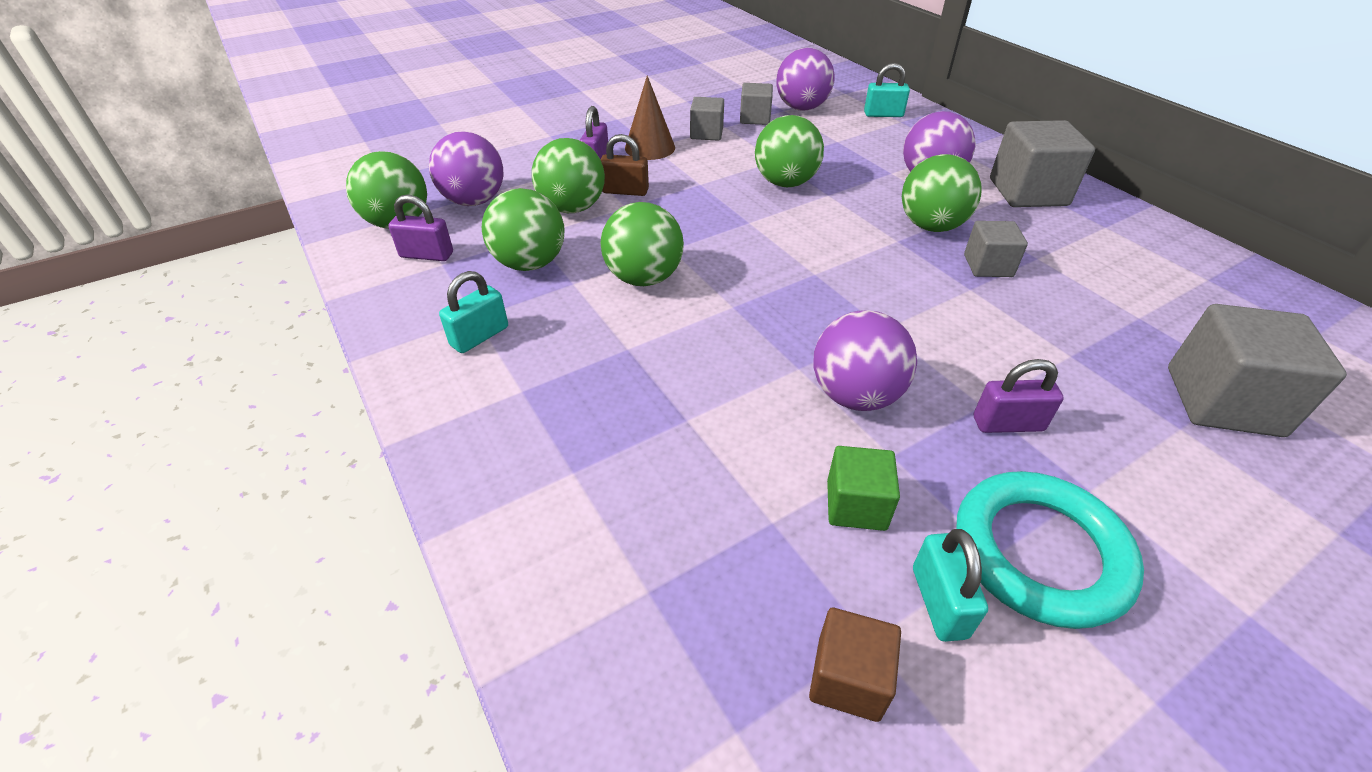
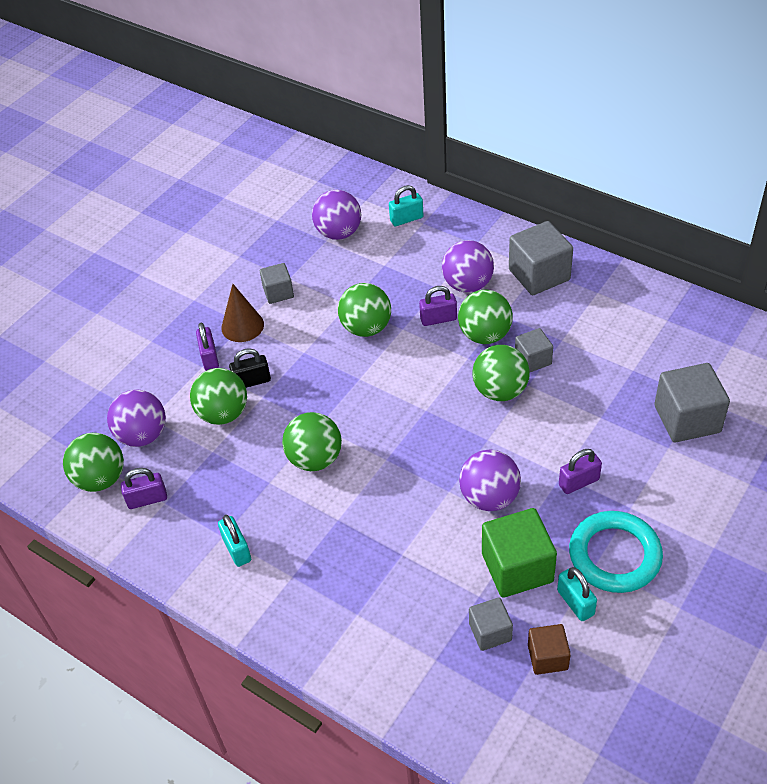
camera: 20 degrees left, 5 degrees up
(479, 336) = (237, 549): turquoise padlock -> turquoise padlock turned 45 degrees counterclockwise
(530, 263) = (228, 477): green ball -> green ball (500, 391)
(625, 191) = (252, 381): brown padlock -> black padlock
(755, 118) = (307, 260): grey cube -> grey cube (490, 632)
(856, 505) = (517, 567): green cube -> green cube, size x1.74
(877, 197) = (438, 319): none -> purple padlock

